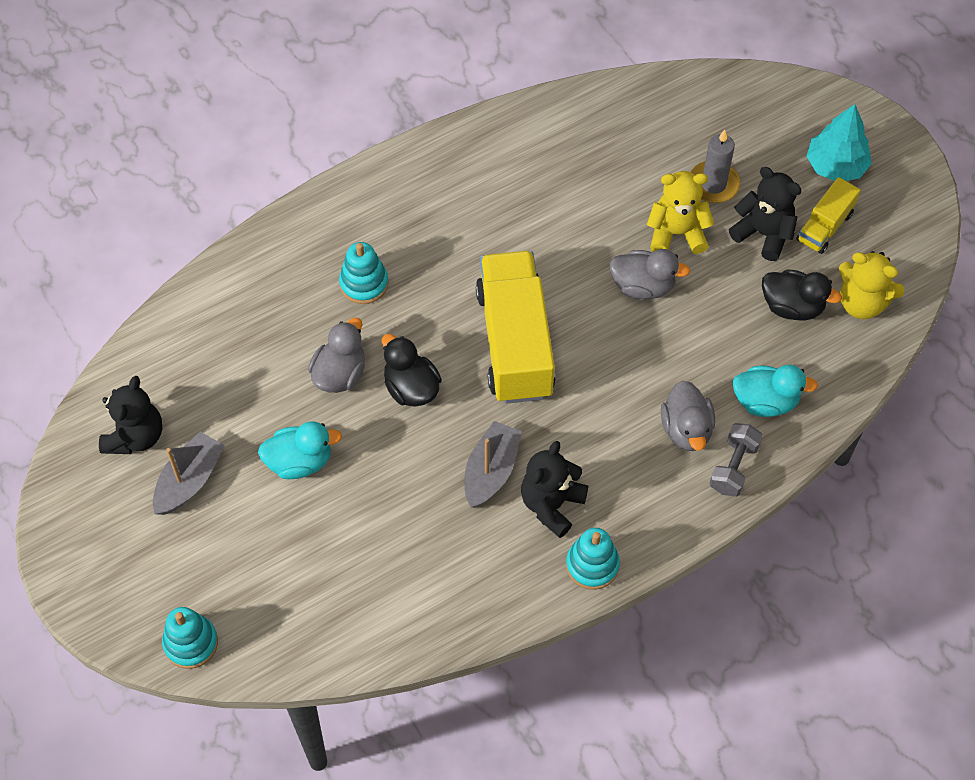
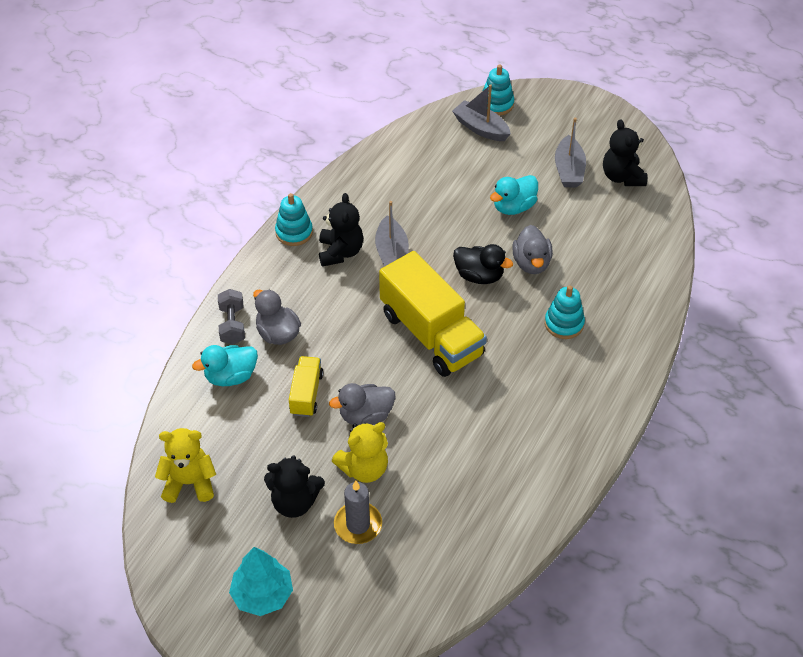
camera: 150 degrees right, 10 degrees down
(244, 611) = (480, 128): none -> grey boat
(792, 306) = (243, 454): black duck -> none
(825, 227) = (247, 532): yellow truck -> yellow truck (306, 394)

